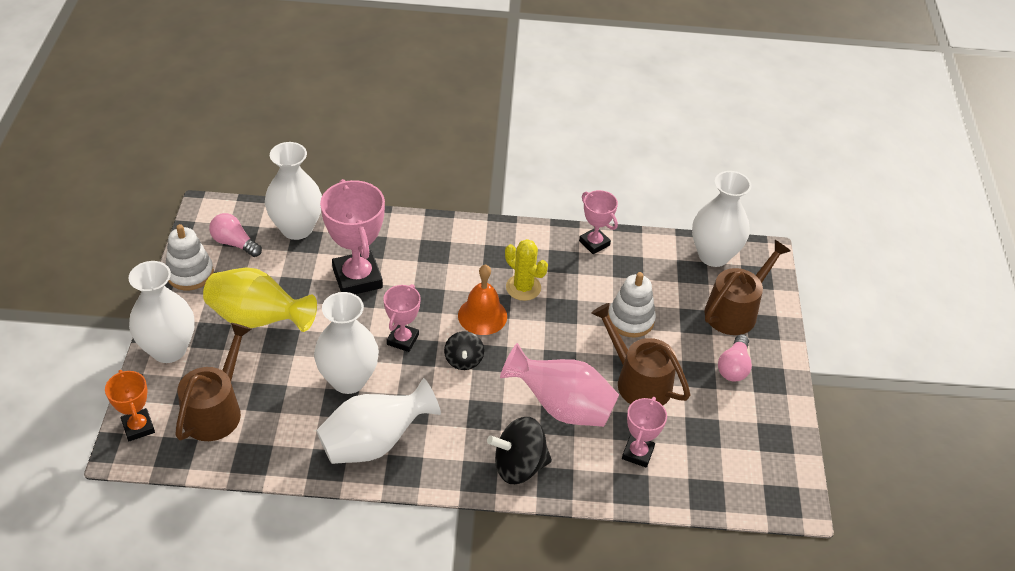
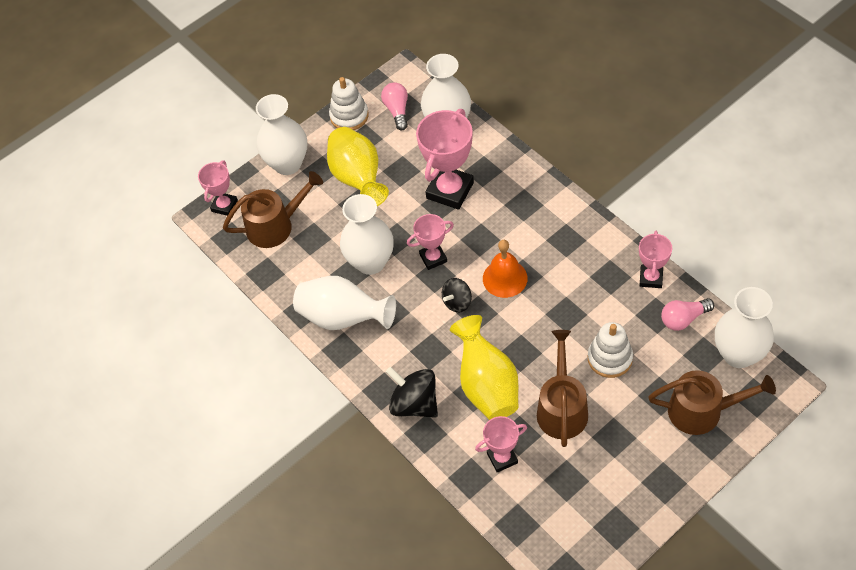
camera: 55 degrees right, 10 degrees up
(138, 427) = (224, 206): orange trophy -> pink trophy
(523, 287) = (557, 277): yellow cactus -> none
(561, 406) = (487, 385): pink vase -> yellow vase
(733, 367) = (647, 452): pink light bulb -> pink light bulb (683, 319)

